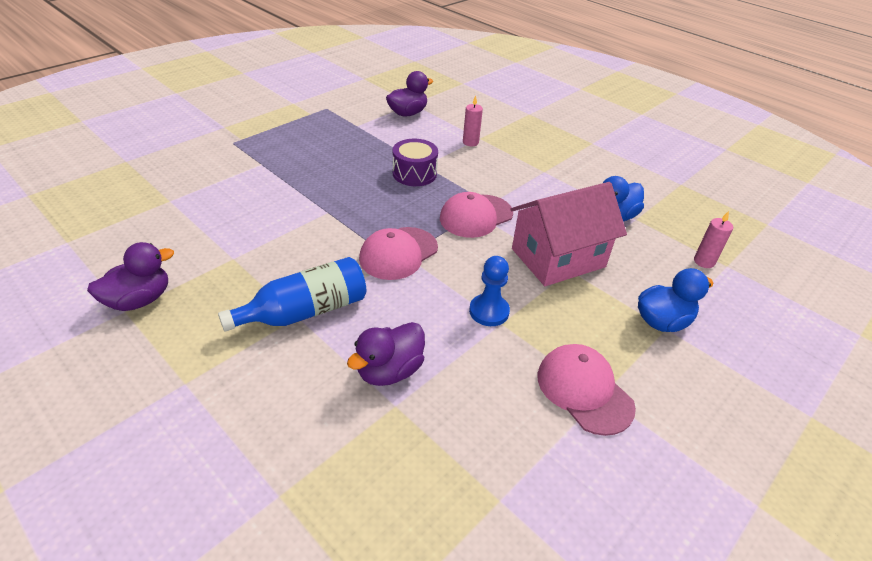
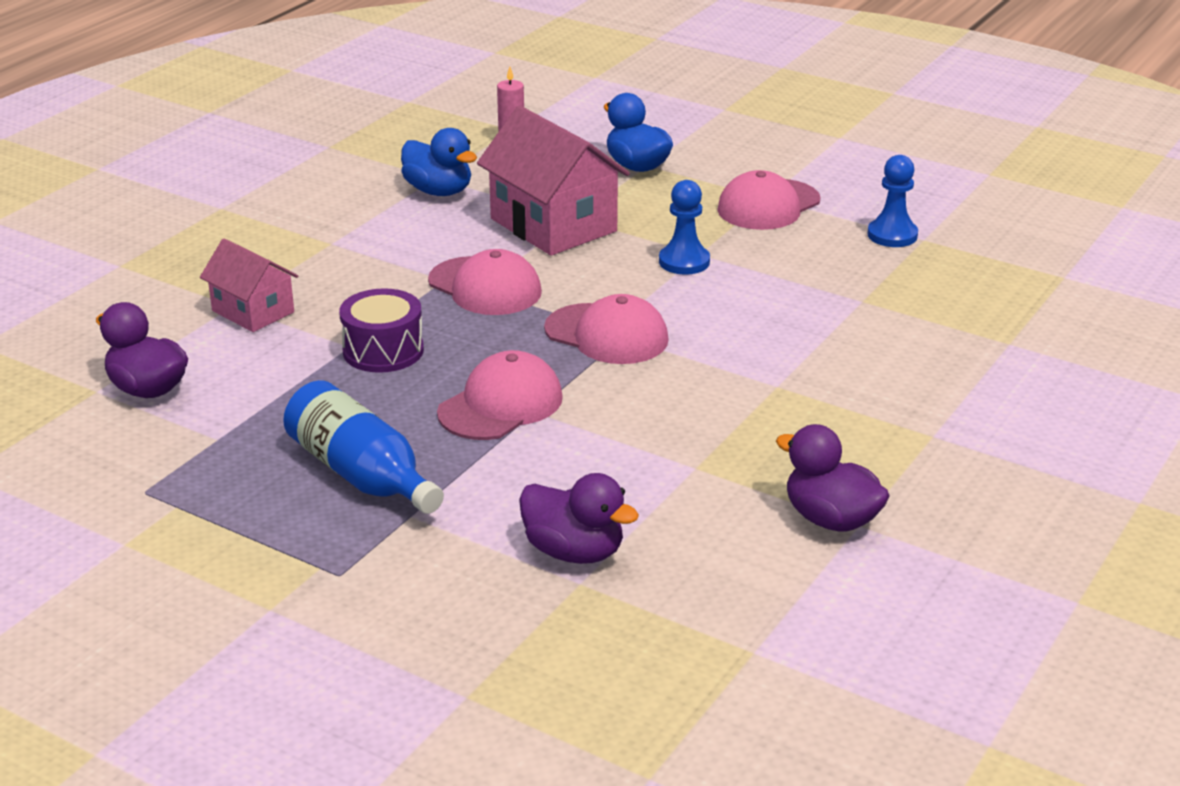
camera: 100 degrees left, 10 degrees down
(305, 311) = (764, 382): blue bottle -> blue bottle (361, 474)
(340, 202) = (501, 405): none -> pink cap
(389, 371) = (819, 310): purple duck -> purple duck (574, 552)
(470, 142) = (253, 311): pink candle -> pink house
(512, 473) = (892, 235): none -> blue pawn

